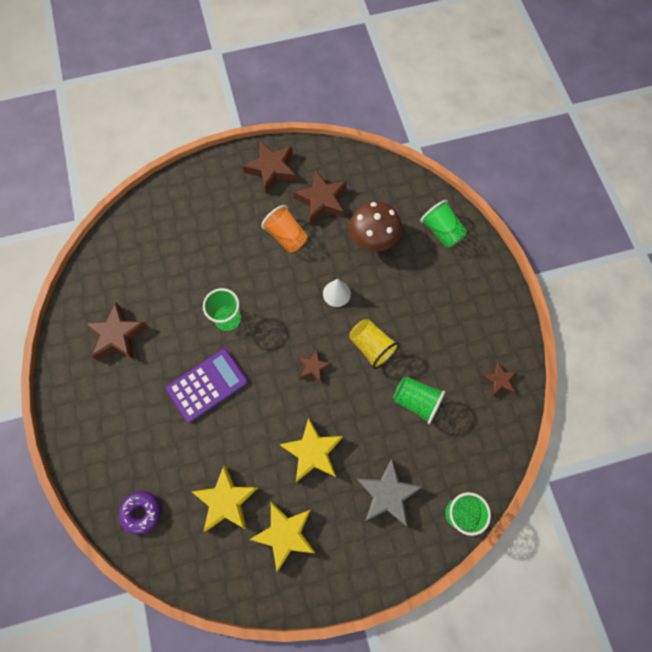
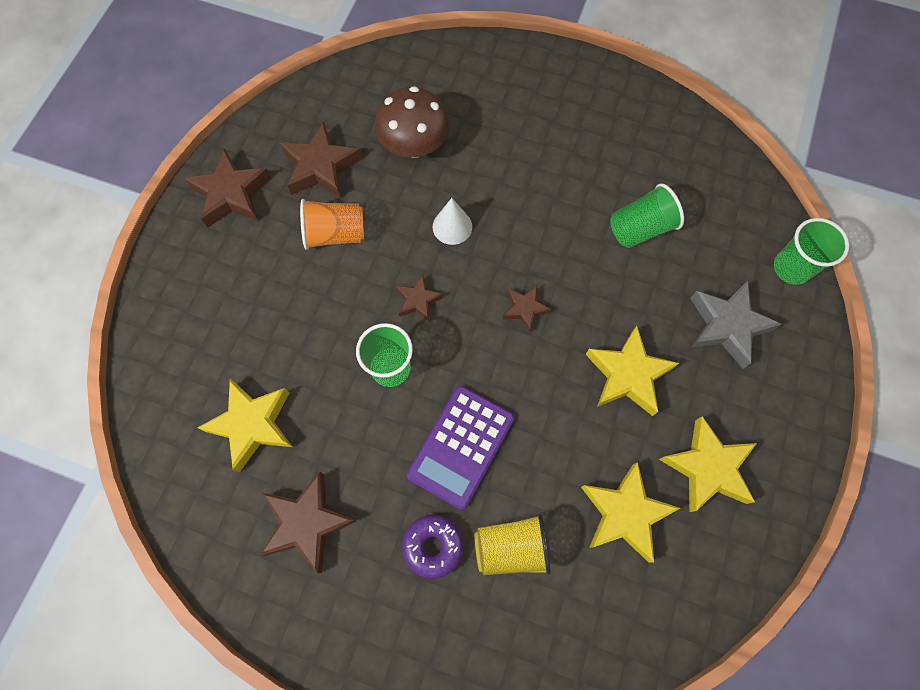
camera: 55 degrees left, 0 degrees up
(141, 512) = (574, 633): purple donut -> purple donut (433, 546)
(151, 273) = (252, 424): none -> yellow star
(207, 385) = (461, 446): purple calculator -> purple calculator turned 150 degrees counterclockwise
(371, 347) = (545, 232): yellow cup -> yellow cup (511, 547)
(441, 231) = (460, 76): green cup -> none
(499, 380) = (670, 136): brown star -> brown star (418, 300)

